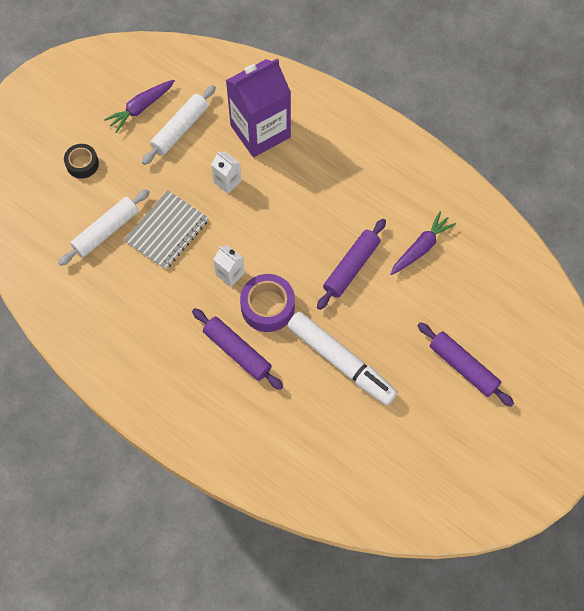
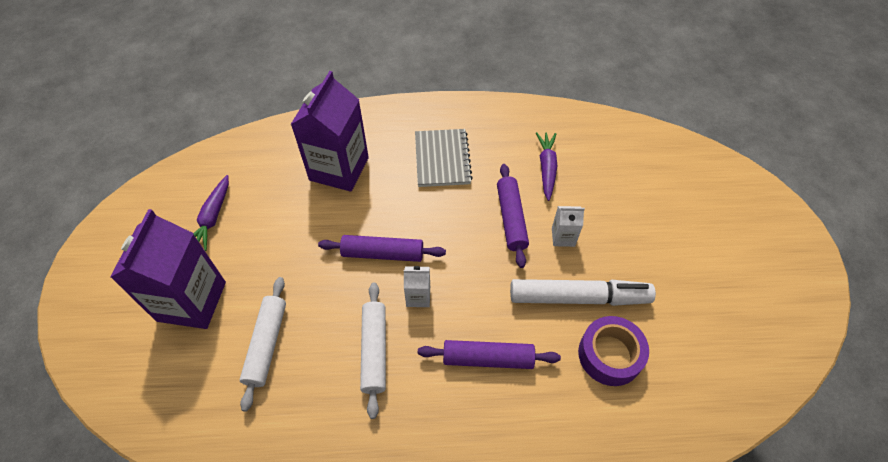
camera: 40 degrees left, 10 degrees down
(82, 164) = (192, 301): black tape -> purple carton
(167, 231) = (327, 302): grey notebook -> grey notebook (442, 159)
(180, 129) = (266, 211): white rolling pin -> white rolling pin (374, 351)
(227, 181) = (346, 224): white carton -> white carton (563, 237)
(267, 306) = (476, 299): purple tape -> purple tape (609, 355)
(463, 367) = (667, 230): purple rolling pin -> purple rolling pin (383, 253)

